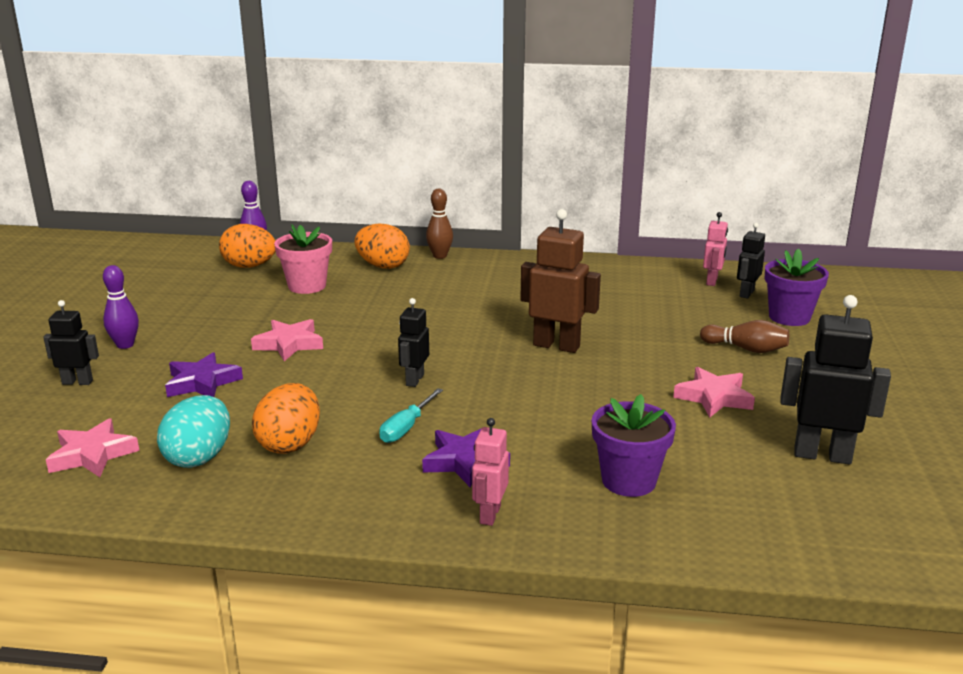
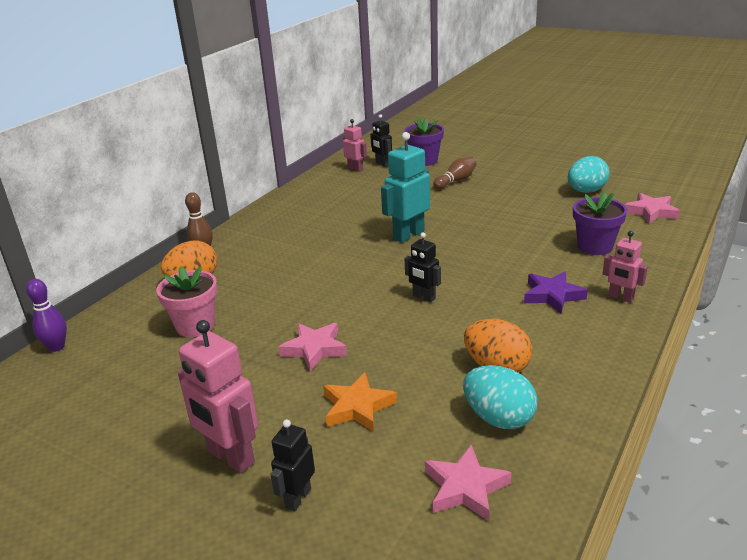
camera: 65 degrees left, 5 degrees up
(125, 345) = (230, 457): purple bowling pin -> pink robot
(202, 382) = (357, 407): purple star -> orange star
(249, 266) = (106, 355): orange egg -> none
(406, 427) = (496, 311): turquoise screwdriver -> none
(556, 345) = (408, 235): brown robot -> turquoise robot
(714, 397) = (510, 203): pink star -> pink star (651, 212)
(822, 455) = (586, 191): black robot -> turquoise egg

